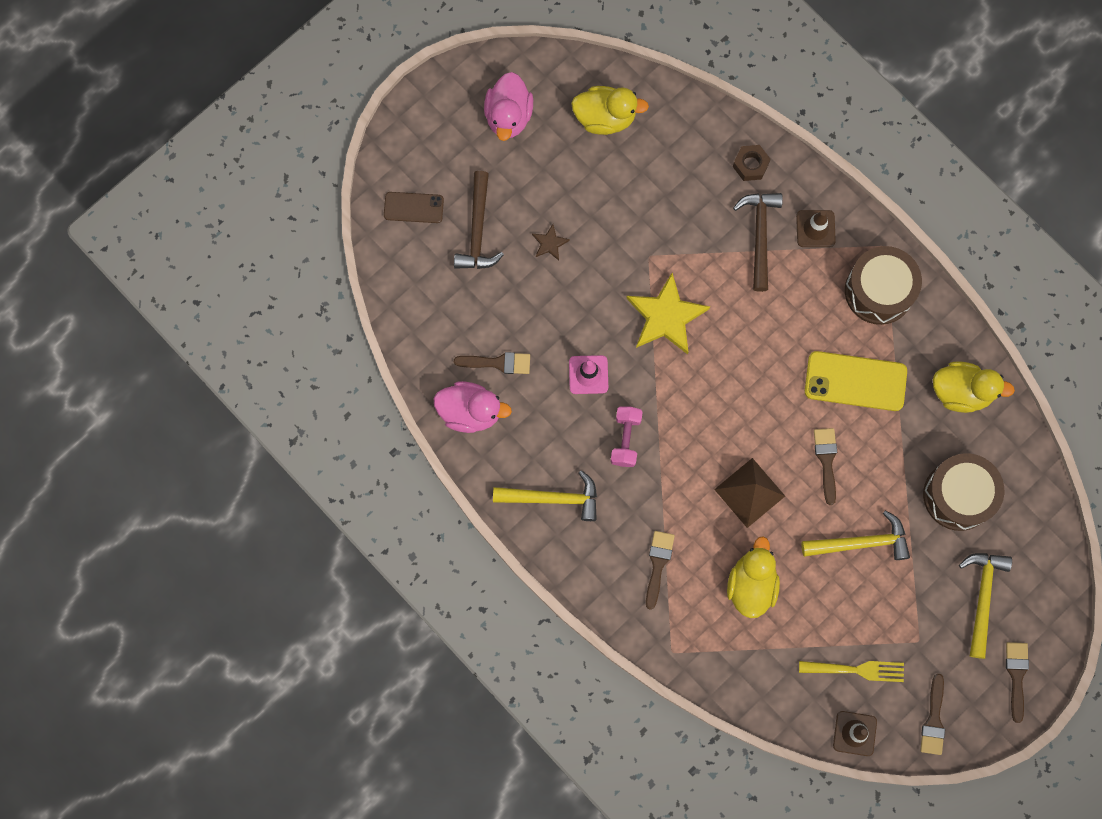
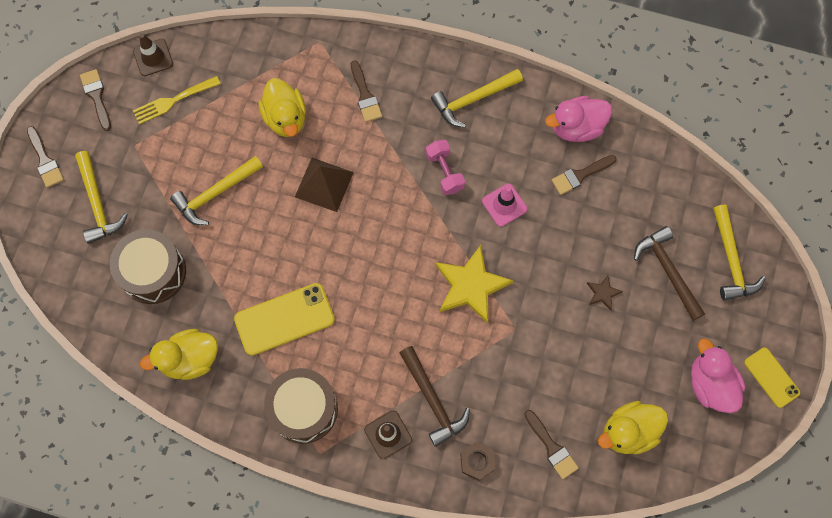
camera: 150 degrees right, 5 degrees down
(413, 207) = (731, 260): brown phone -> yellow hammer
(451, 93) = (771, 377): none -> yellow phone
(826, 460) = (275, 242): brown brush -> brown brush (551, 447)

